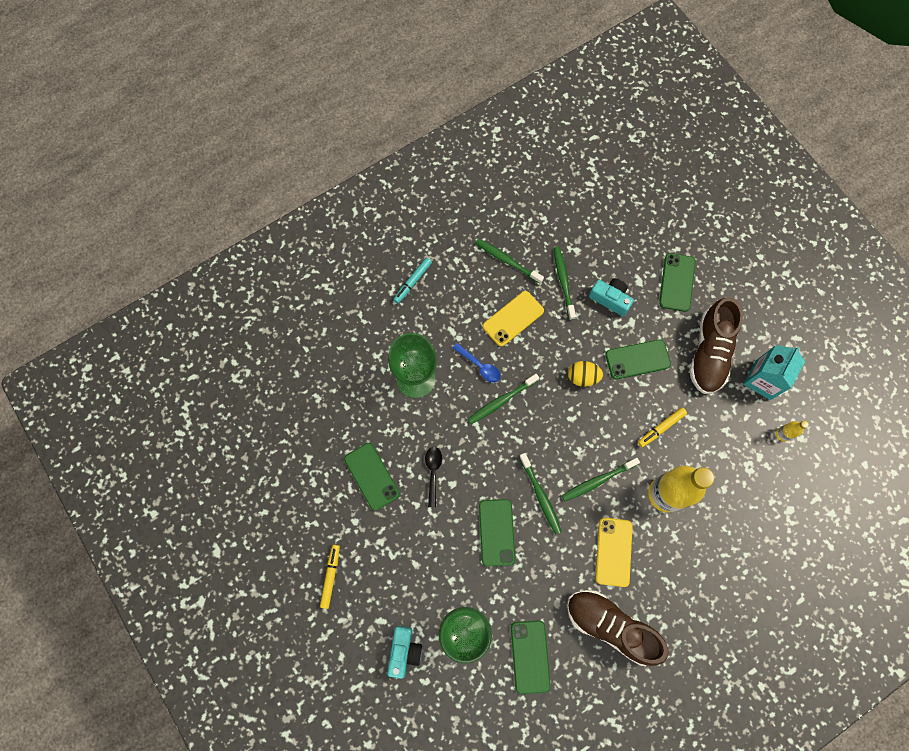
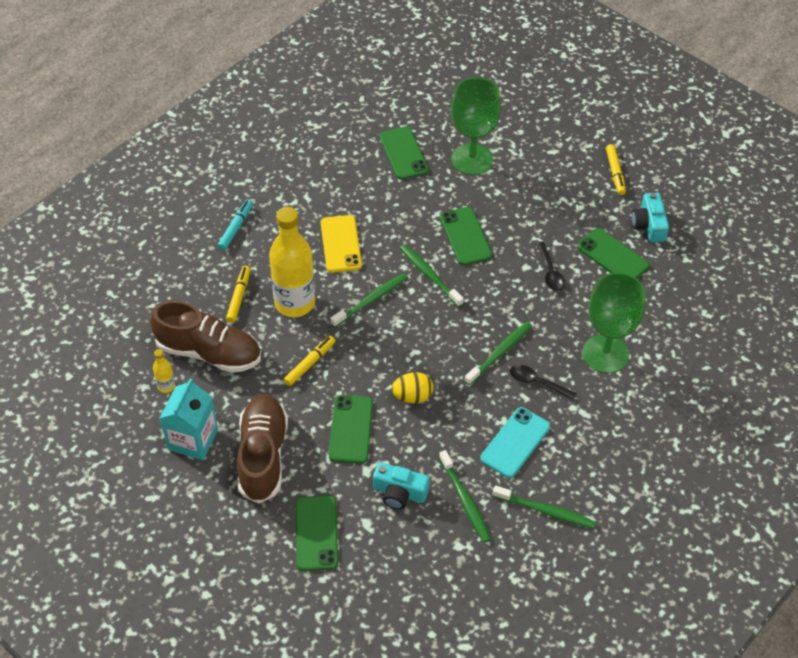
camera: 165 degrees right, 20 degrees down
(404, 651) = (522, 135): turquoise camera -> turquoise camera (649, 225)
(412, 282) = (655, 458): turquoise marker -> turquoise marker (236, 228)
(480, 366) = (537, 382): blue spoon -> black spoon
(513, 318) = (515, 442): yellow phone -> turquoise phone
(610, 626) = (331, 188): brown shoe -> brown shoe (209, 352)
(637, 359) = (351, 429): green phone -> green phone turned 60 degrees counterclockwise
(714, 513) = (239, 297): none -> yellow marker

